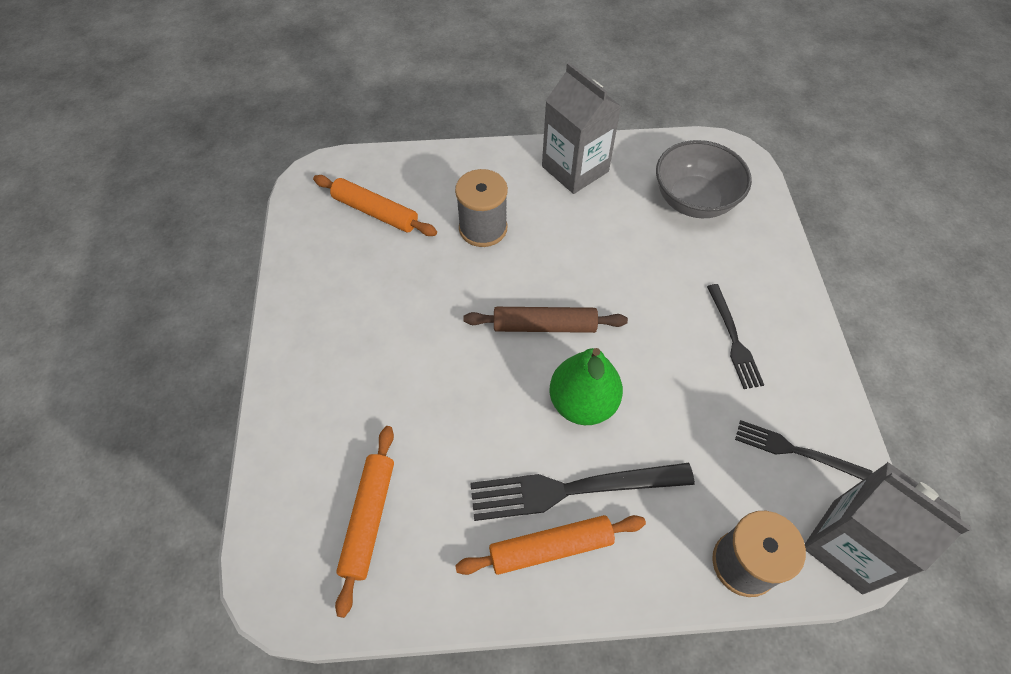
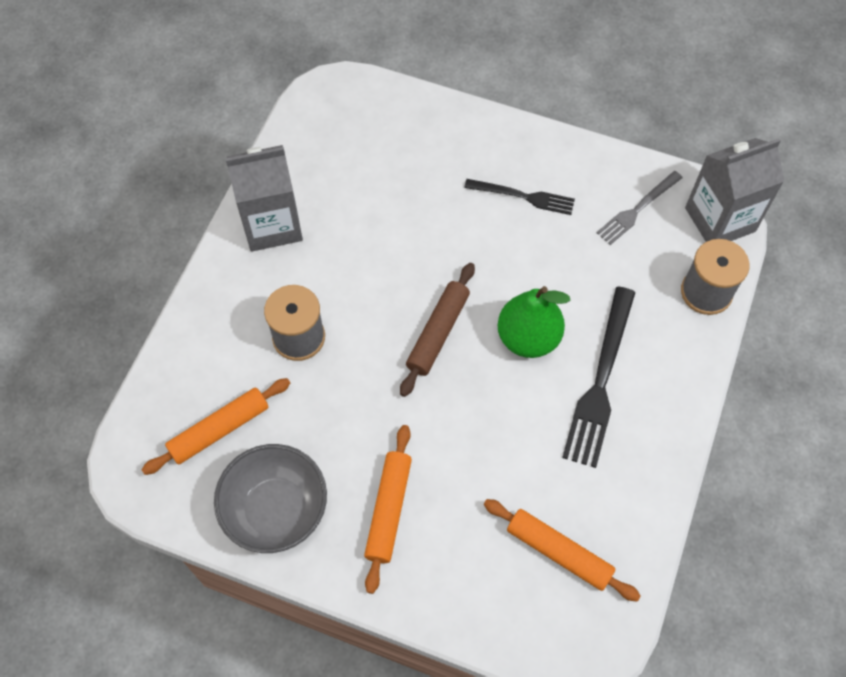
camera: 65 degrees left, 5 degrees up
(550, 547) = (641, 419): orange rolling pin -> orange rolling pin (388, 510)
(694, 200) = (367, 148): grey bowl -> grey bowl (276, 510)
(796, 451) = (637, 209): black fork -> grey fork

